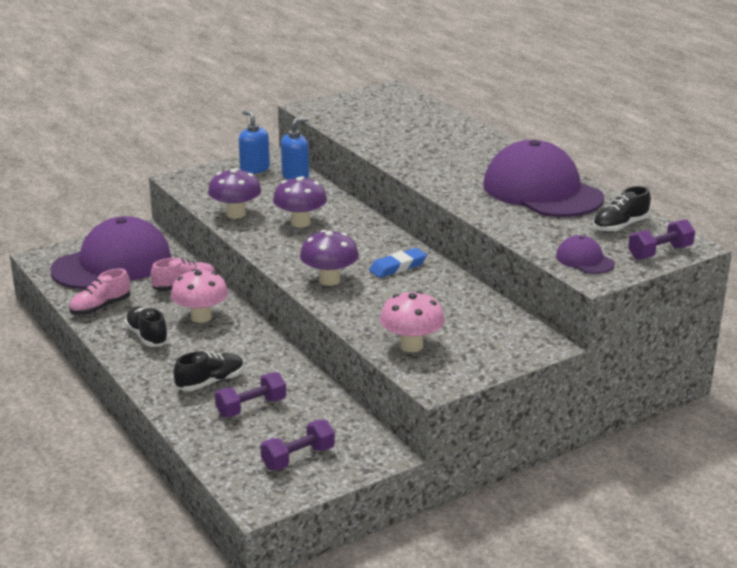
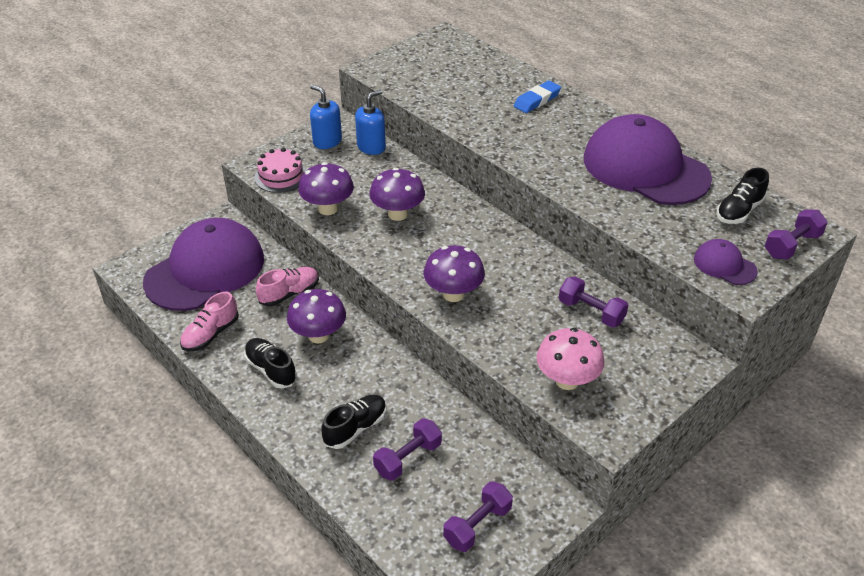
camera: 10 degrees left, 15 degrees up
(201, 189) = (281, 176): none -> pink cake
(201, 317) = (318, 335): pink mushroom -> purple mushroom
(398, 267) = (515, 266): blue eraser -> blue eraser (537, 100)
(457, 303) = (591, 312): none -> purple dumbbell

